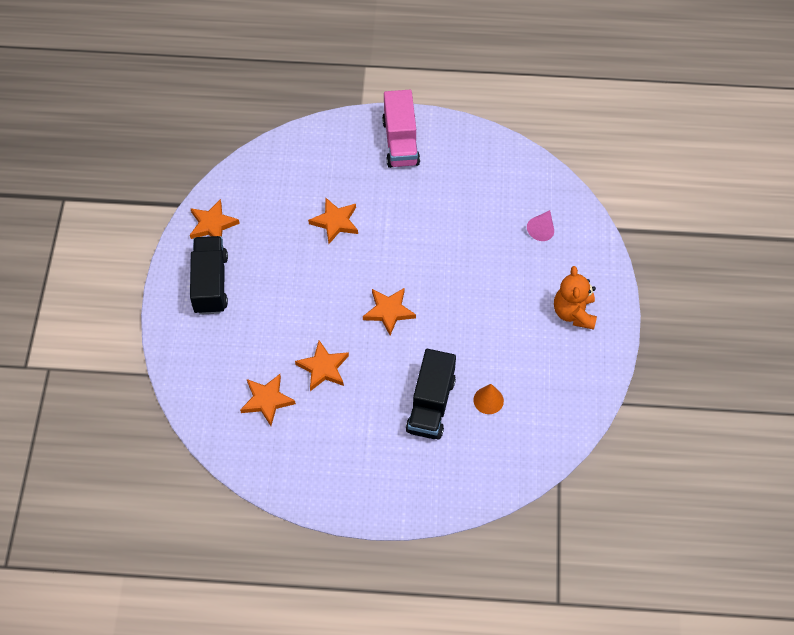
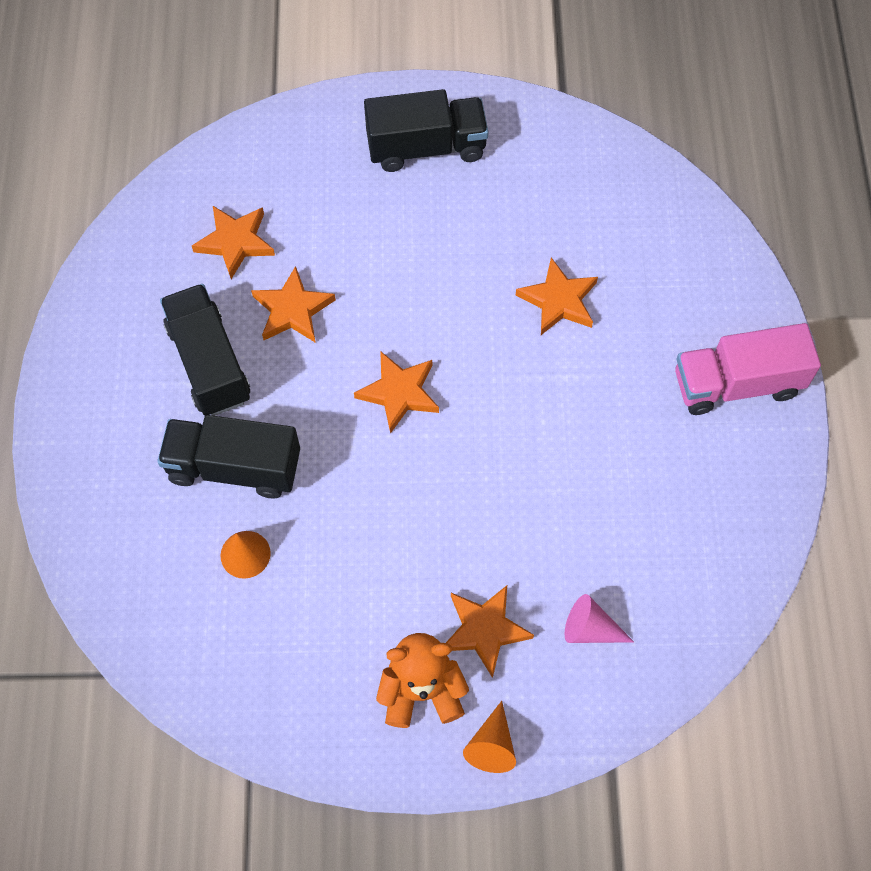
camera: 85 degrees right, 5 degrees up
(212, 224) = (530, 136): orange star -> orange star (484, 630)
(356, 418) = (209, 363): none -> black truck
(604, 281) = (492, 745): none -> orange cone

